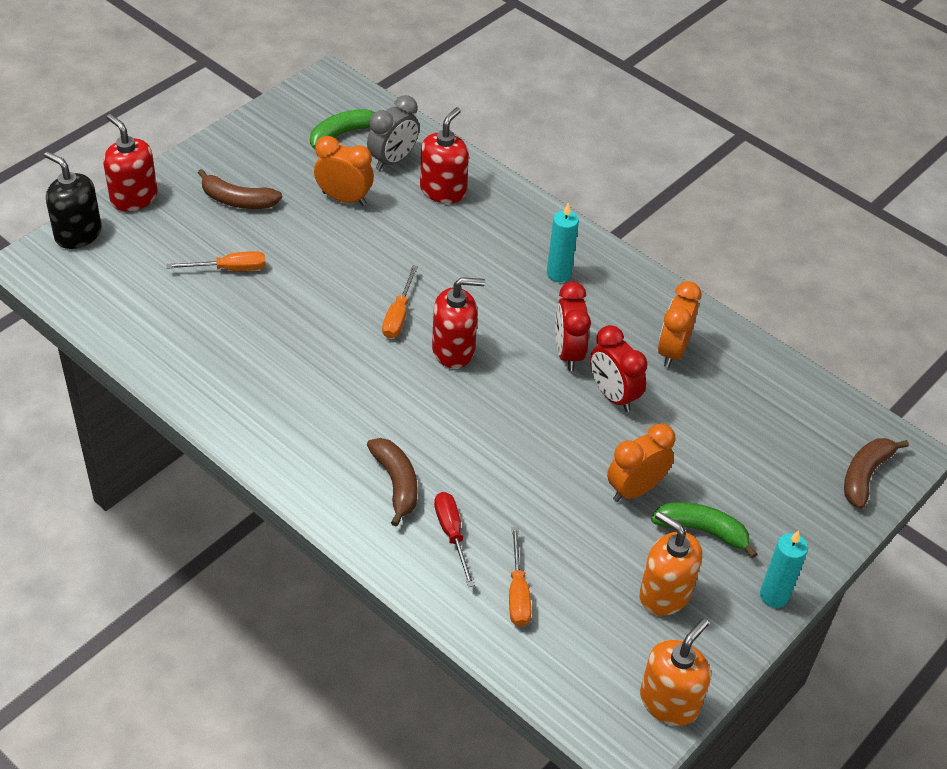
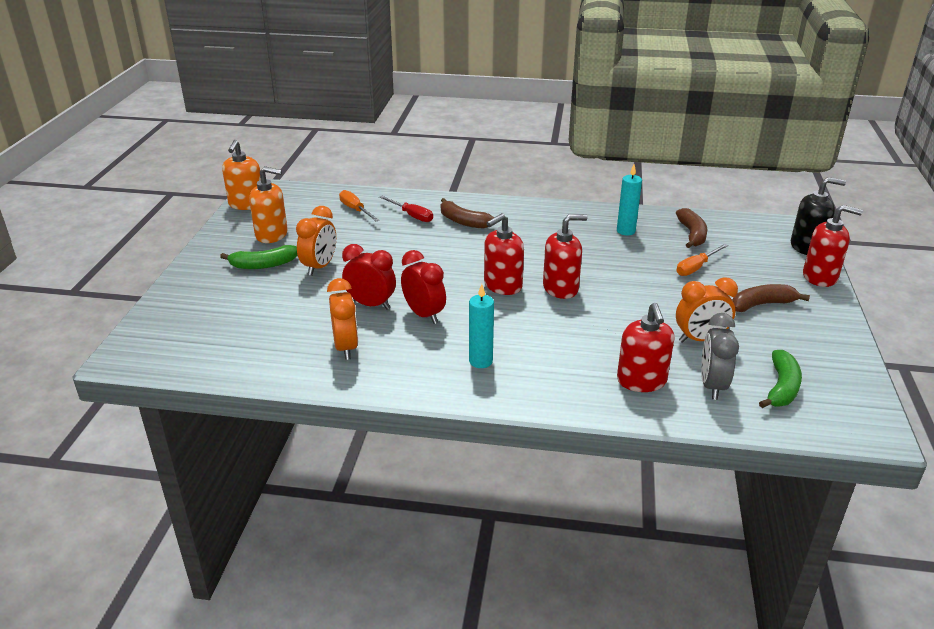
camera: 150 degrees right, 15 degrees down
(398, 315) = (561, 288): orange screwdriver -> red soap dispenser
(774, 596) = (202, 255): turquoise candle -> turquoise candle (625, 231)
(865, 475) = (153, 331): brown banana -> brown banana (692, 234)

